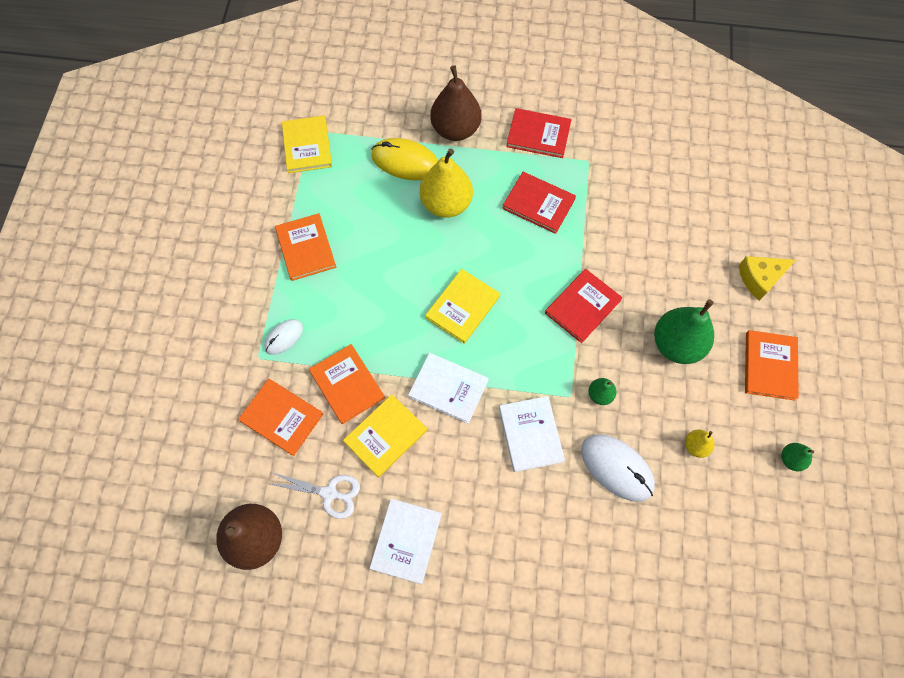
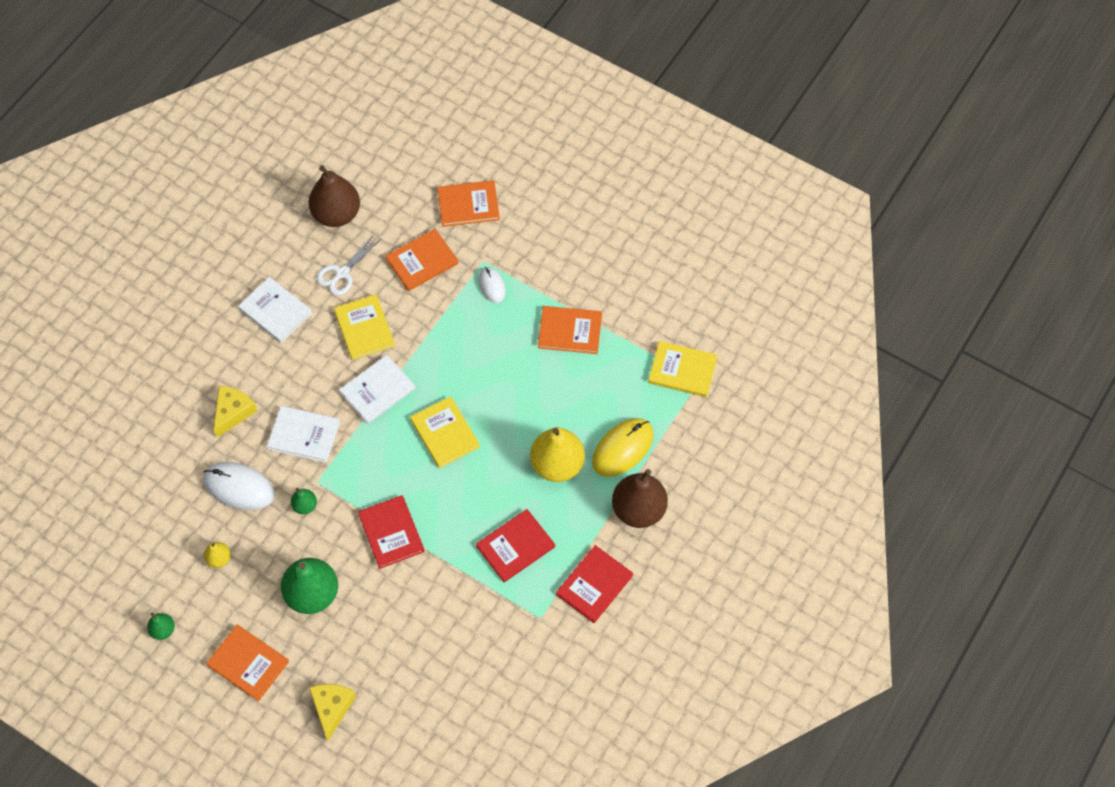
camera: 115 degrees right, 5 degrees down
(347, 384) = (423, 317): orange book -> orange book (468, 205)
(543, 519) = (233, 412): none -> yellow cheese
(616, 468) = (239, 487): white mouse -> white mouse turned 45 degrees clockwise

